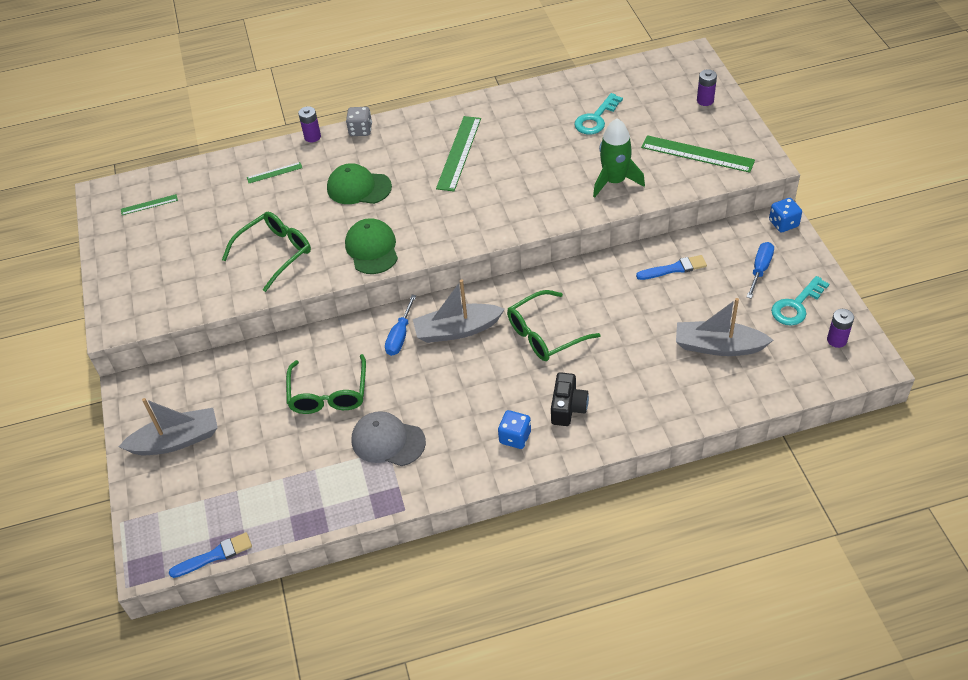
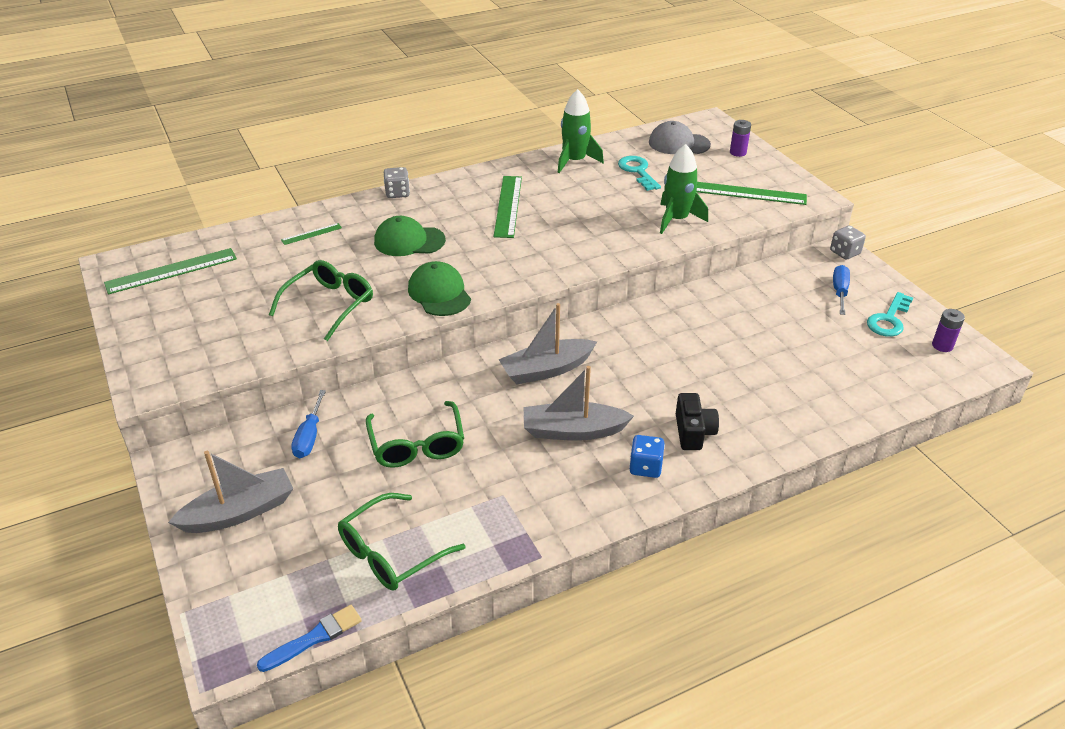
camera: 15 degrees left, 10 degrees down
(149, 205) = (171, 271): green ruler -> green ruler, size x1.97
(312, 137) = (346, 201): purple battery -> none
(388, 441) = (500, 486): grey cap -> grey cap (678, 143)
(400, 336) = (484, 380): blue screwdriver -> blue screwdriver (309, 436)
(538, 101) = (575, 161): none -> green rocket
(544, 334) = (643, 366): green glasses -> green glasses (391, 553)
(596, 119) = (638, 171): turquoise key -> turquoise key turned 135 degrees clockwise
(674, 269) = (754, 297): blue brush -> none
(718, 346) = (828, 361): grey boat -> grey boat (573, 431)
(783, 223) = (845, 252): blue dice -> grey dice

